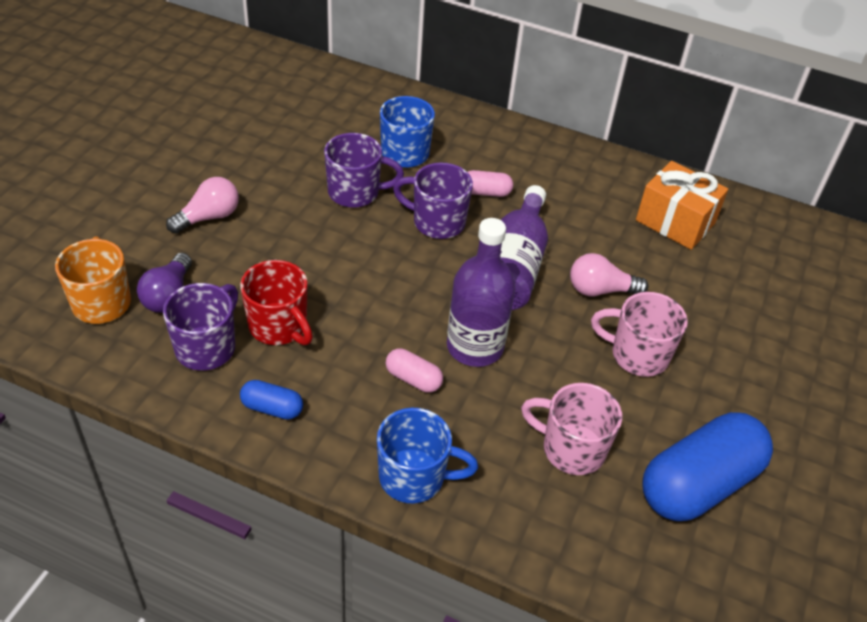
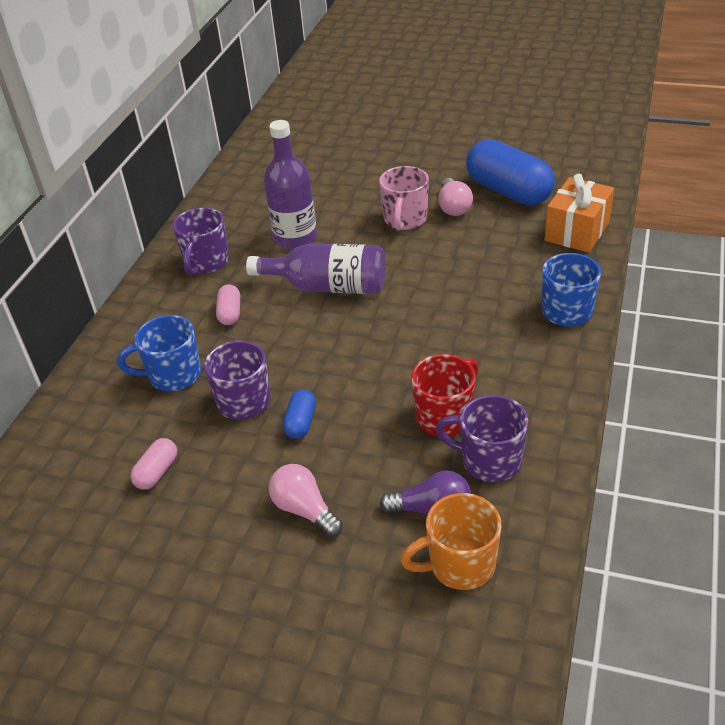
camera: 90 degrees left, 5 degrees down
(272, 408) = (539, 400): blue capsule -> blue capsule (301, 422)
(413, 379) = (473, 325): pink capsule -> pink capsule (157, 472)
(437, 222) = (278, 338): purple mug -> purple mug (206, 262)
(475, 346) = (426, 297): purple bottle -> purple bottle (295, 238)
(571, 449) = (505, 242): pink mug -> none
(600, 290) = (341, 240): pink light bulb -> pink light bulb (453, 207)
(675, 222) = (251, 209): orange gift -> orange gift (577, 231)

